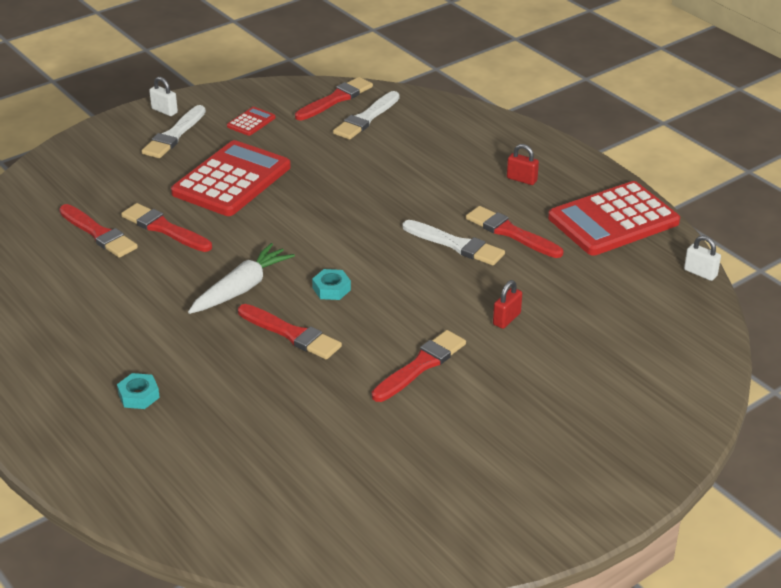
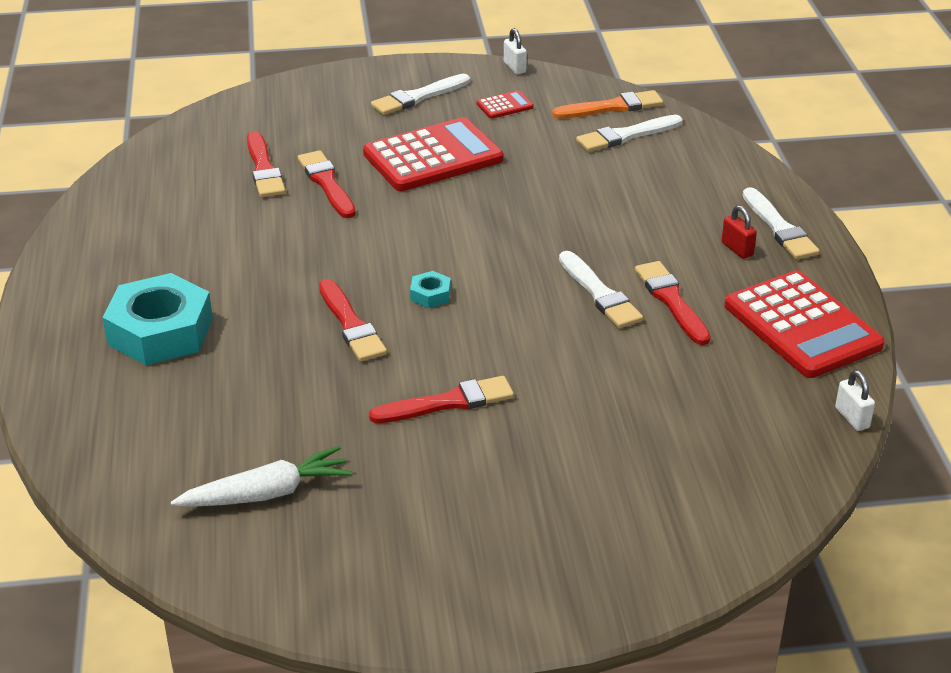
camera: 30 degrees right, 0 degrees up
(139, 396) = (160, 331): turquoise nut -> turquoise nut, size x2.36
(164, 111) = (431, 71): white padlock -> white padlock (514, 67)
(241, 288) = (345, 264): white carrot -> white carrot (267, 493)
(336, 99) = (612, 107): red brush -> orange brush
(506, 319) = (582, 388): red padlock -> none
(537, 154) = (779, 228): none -> white brush
(613, 220) = (802, 326): red calculator -> red calculator turned 120 degrees counterclockwise

